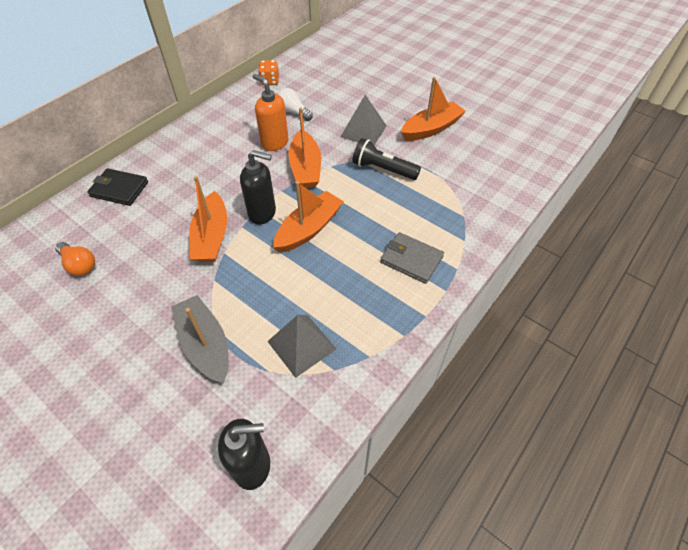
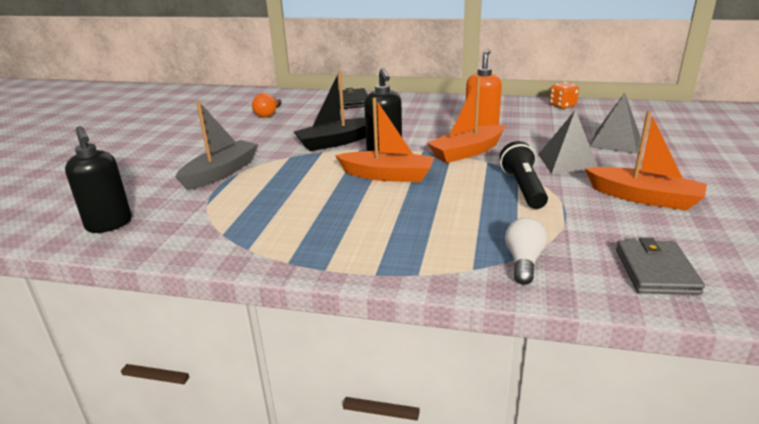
camera: 65 degrees right, 25 degrees down
(211, 237) = (335, 142): orange boat -> black boat
(293, 112) = (537, 126): white light bulb -> white light bulb (523, 262)
(301, 345) = (242, 211): grey pyramid -> grey pyramid (615, 142)
(411, 259) = (402, 239): grey wallet -> grey wallet (656, 271)

